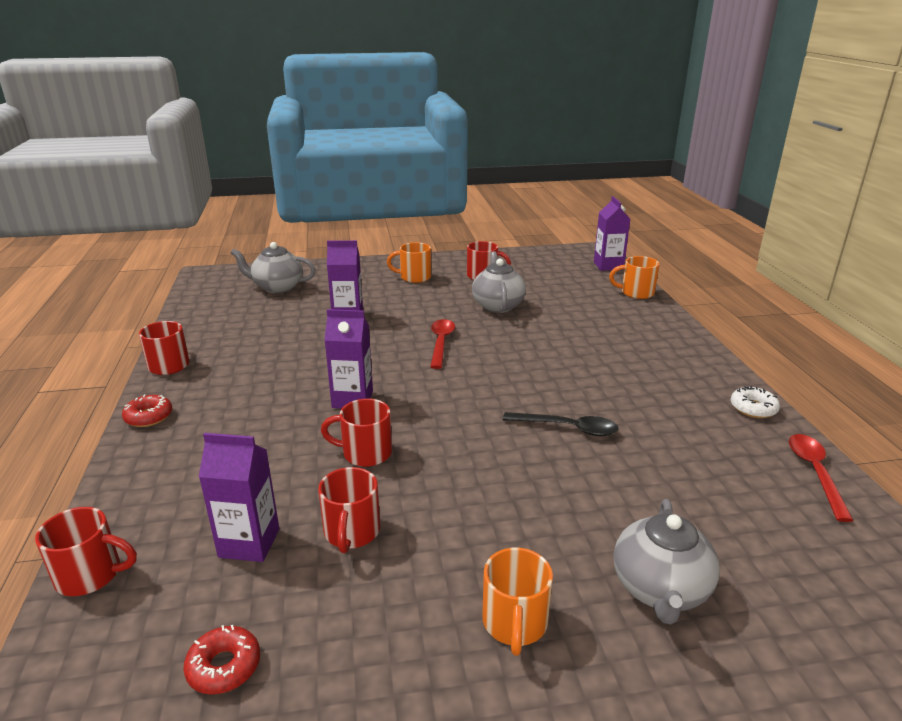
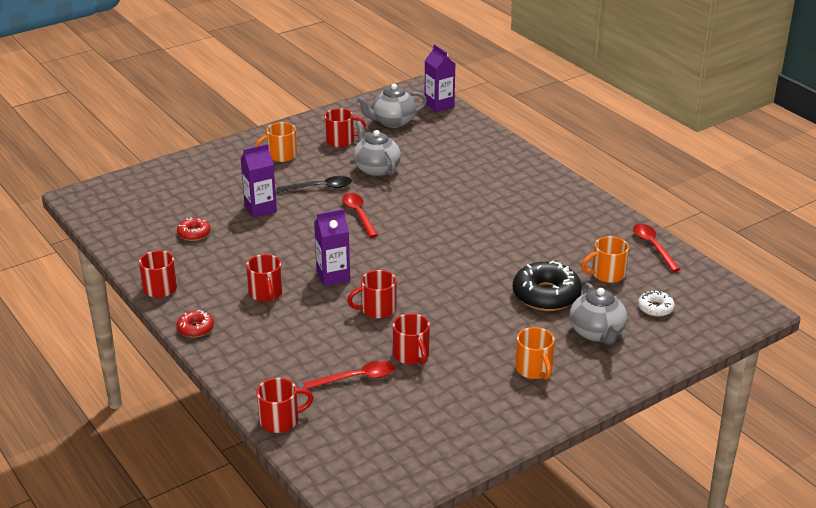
camera: 25 degrees left, 5 degrees up
(224, 666) = (404, 431): red donut -> red donut (194, 234)
(249, 543) = (356, 378): purple carton -> red spoon
(262, 399) = (266, 293): none -> red mug
(277, 287) = (166, 195): grey teapot -> grey teapot (393, 122)
(568, 428) = (495, 257): black spoon -> black spoon (320, 187)
(609, 500) = (546, 295): none -> black donut
(636, 293) = (477, 130): orange mug -> orange mug (607, 274)
(753, 408) = (603, 212): white donut -> white donut (655, 308)

